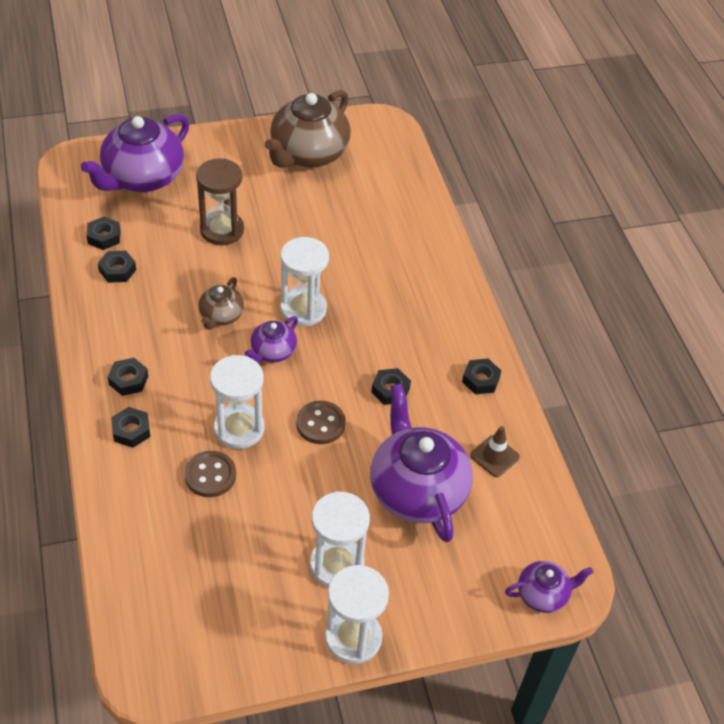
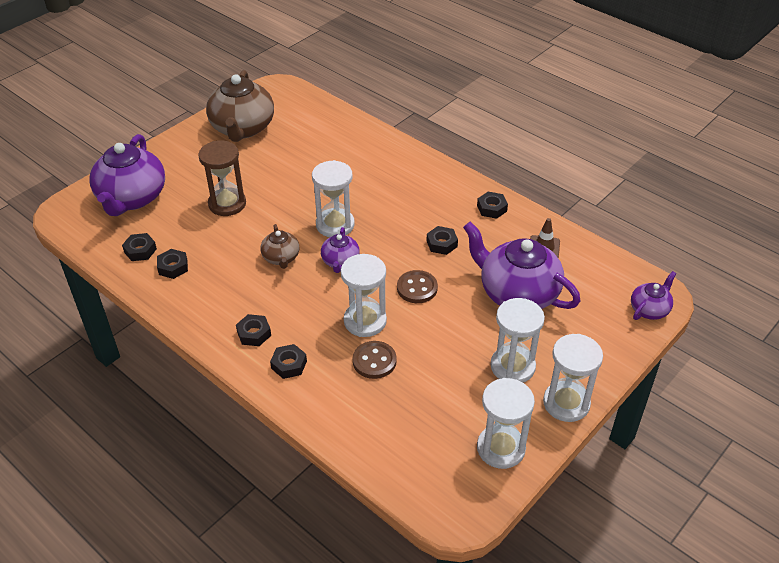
camera: 30 degrees left, 5 degrees down
(245, 640) = (501, 448): none -> white hourglass

